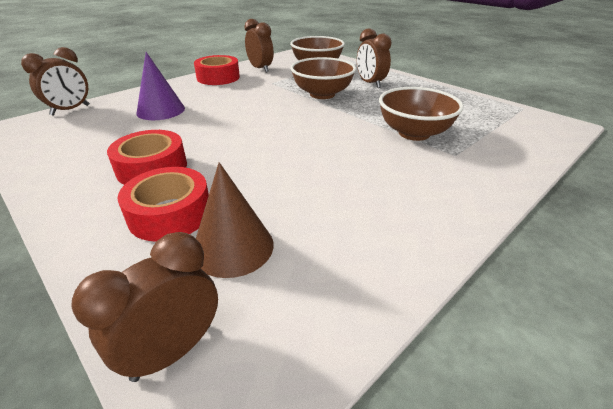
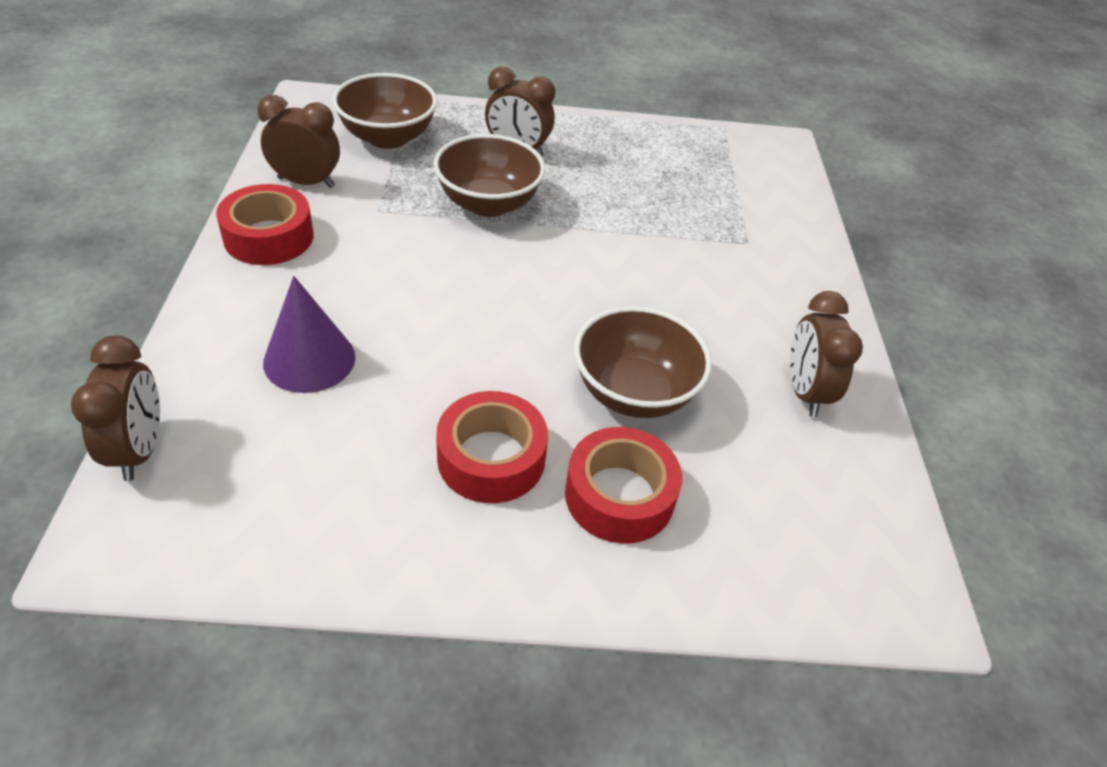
camera: 50 degrees left, 10 degrees up
(173, 350) = (823, 594): brown clock -> brown clock (804, 392)
(233, 247) = (728, 483): brown cone -> none
(414, 133) = (678, 228): brown bowl -> brown bowl (634, 392)

